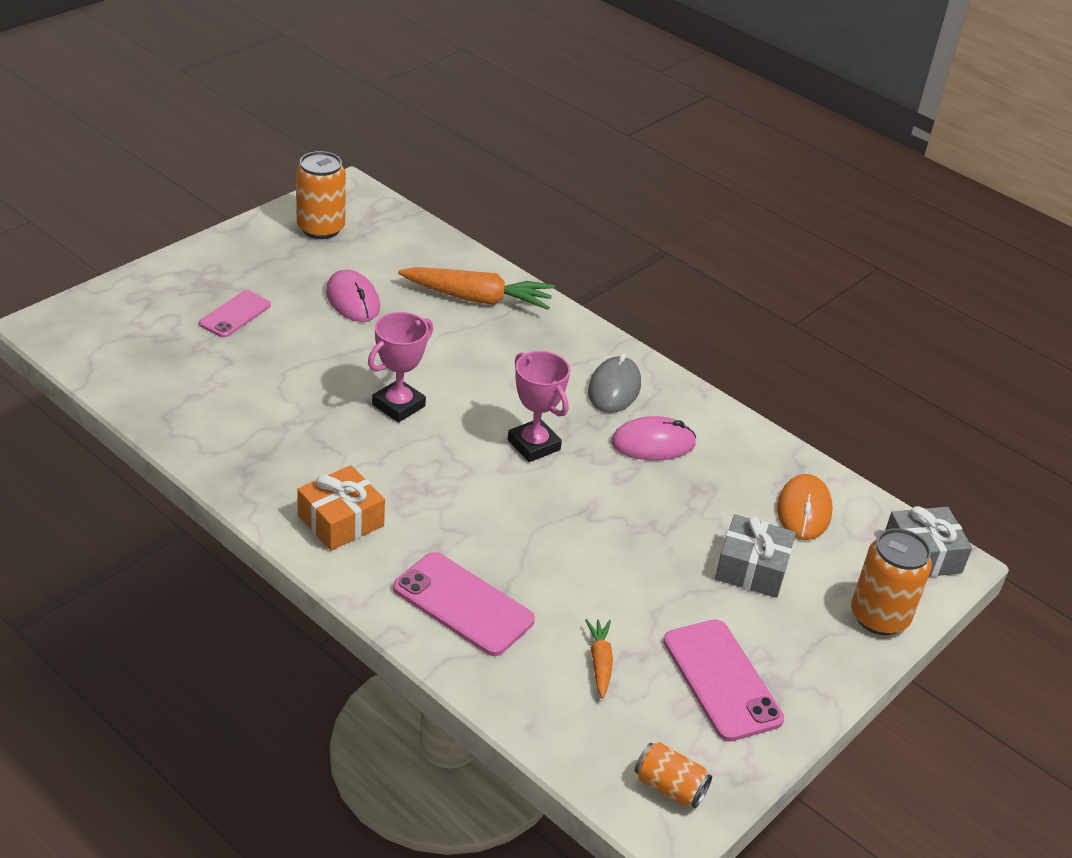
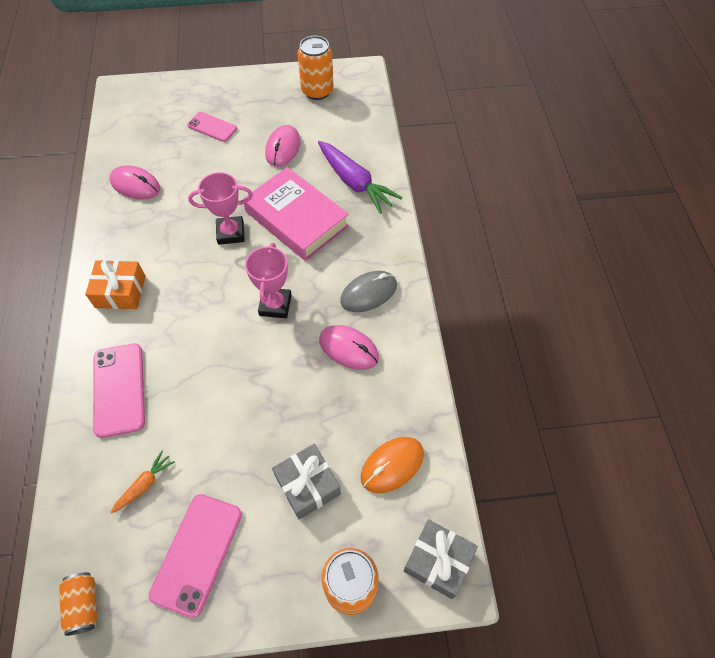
camera: 45 degrees right, 20 degrees up
(214, 413) = (135, 185): none -> pink mouse
(235, 314) = (212, 127): pink phone -> pink phone turned 45 degrees clockwise
(456, 359) = (296, 219): none -> pink book
(477, 299) = (355, 183): orange carrot -> purple carrot

